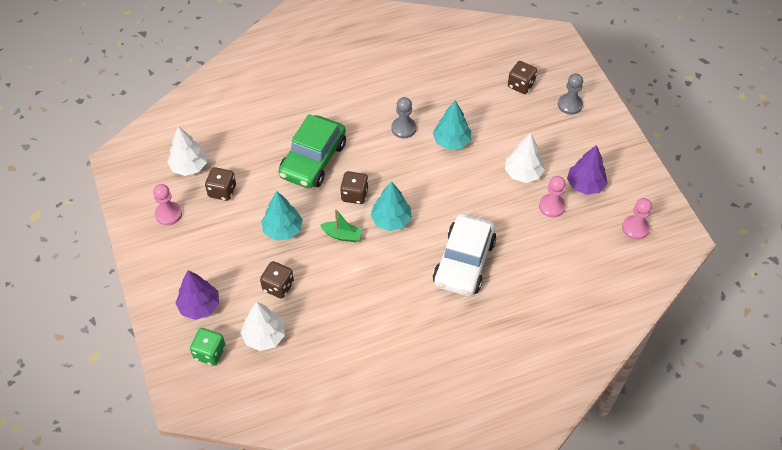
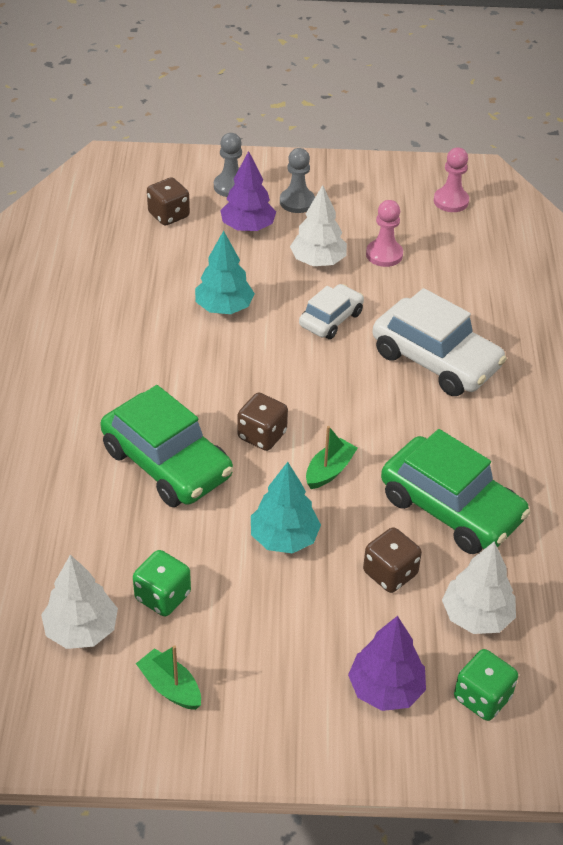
camera: 70 degrees left, 10 degrees down
(168, 214) = (170, 687): pink pawn -> green boat
(222, 191) = (163, 596): brown dice -> green dice
(340, 303) = (451, 508): none -> green car
(391, 220) = (329, 410): turquoise tree -> none
(403, 128) = (170, 347): grey pawn -> grey pawn (297, 202)
(471, 197) = (331, 319): none -> white car
(585, 185) = (366, 217): purple tree -> purple tree (248, 227)

